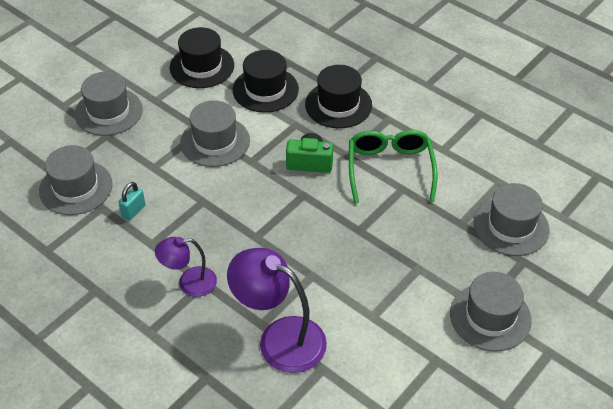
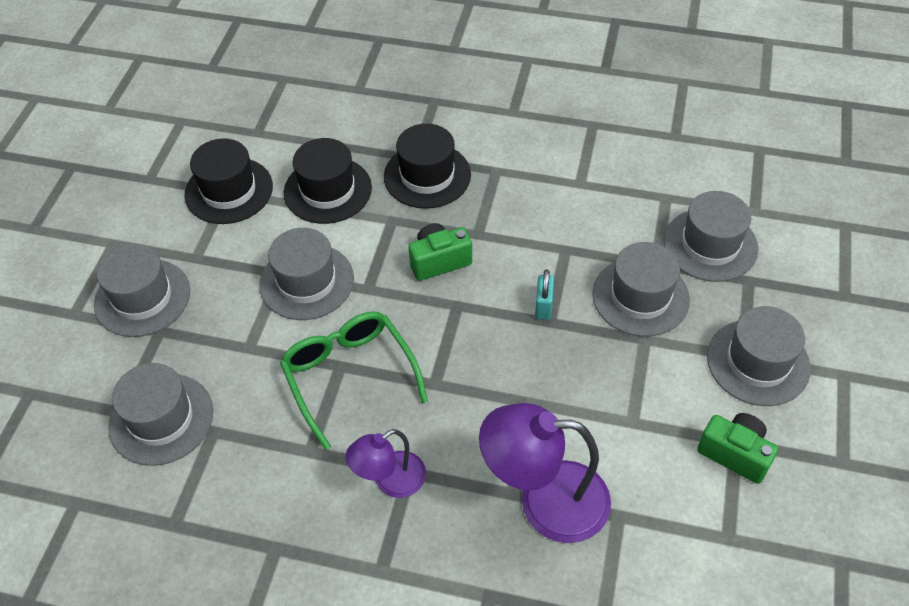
camera: 25 degrees left, 5 degrees up
(133, 211) = (259, 417): turquoise padlock -> turquoise padlock (543, 306)
(390, 169) = (536, 231): green glasses -> green glasses (349, 376)
(430, 367) = (735, 453): none -> green camera
(434, 240) = (640, 296): none -> grey hat

